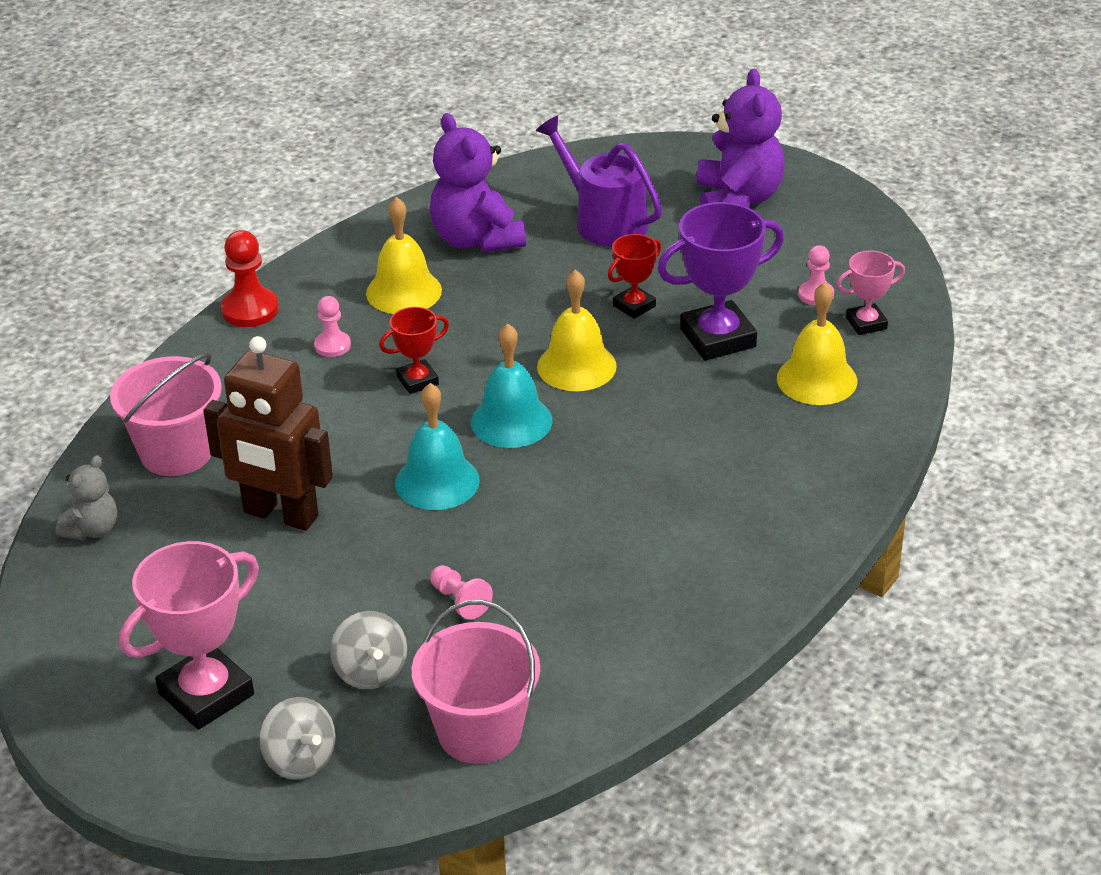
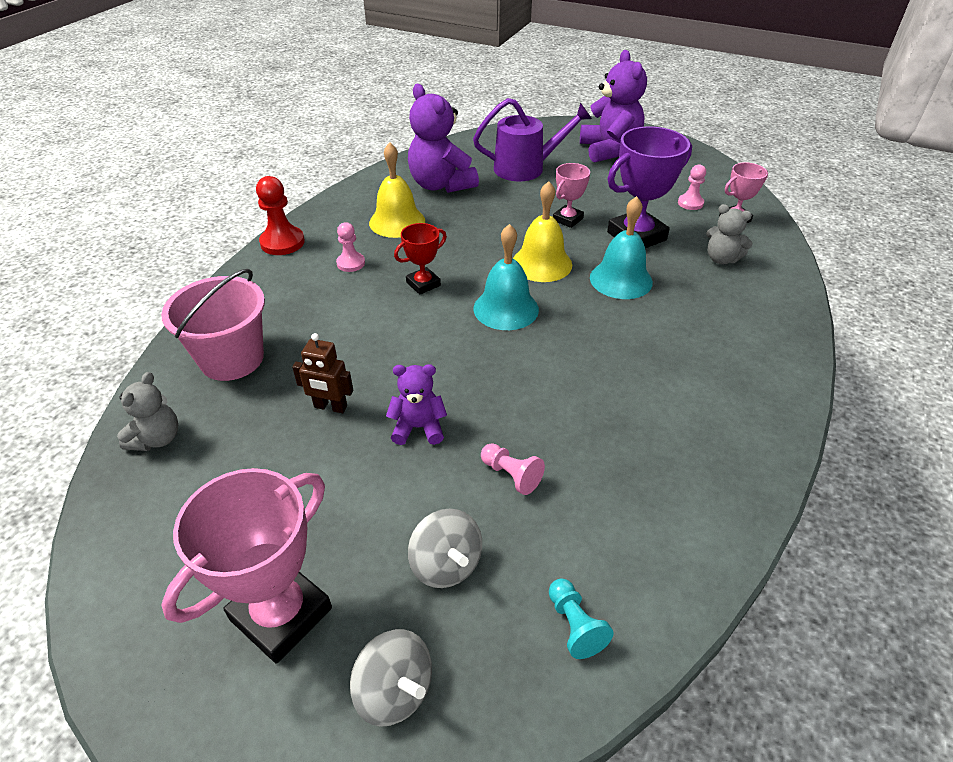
camera: 10 degrees left, 5 degrees up
(280, 515) = (330, 407): brown robot -> brown robot, size x0.49
(372, 545) = (418, 427): none -> purple teddy bear
(437, 481) = (460, 363): turquoise bell -> turquoise bell (621, 279)
(479, 732) = (574, 625): pink bucket -> turquoise pawn
(604, 221) = (525, 168): purple watering can -> purple watering can turned 135 degrees clockwise
(634, 306) = (567, 219): red trophy -> pink trophy
(817, 379) = (721, 259): yellow bell -> grey teddy bear

